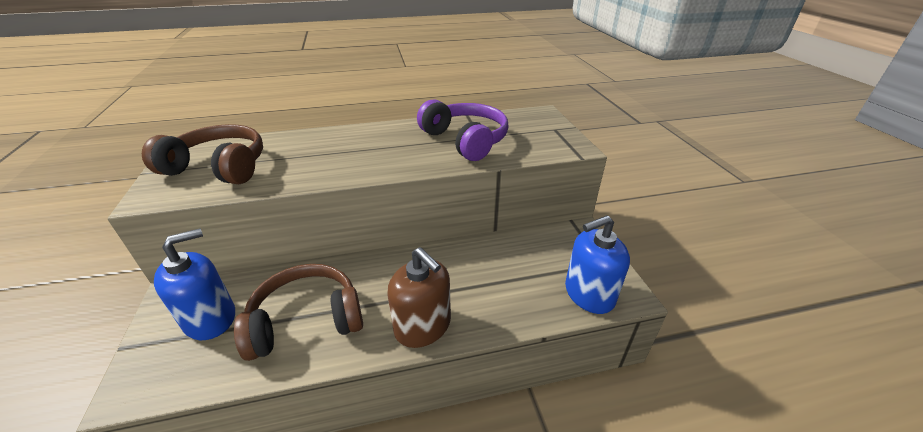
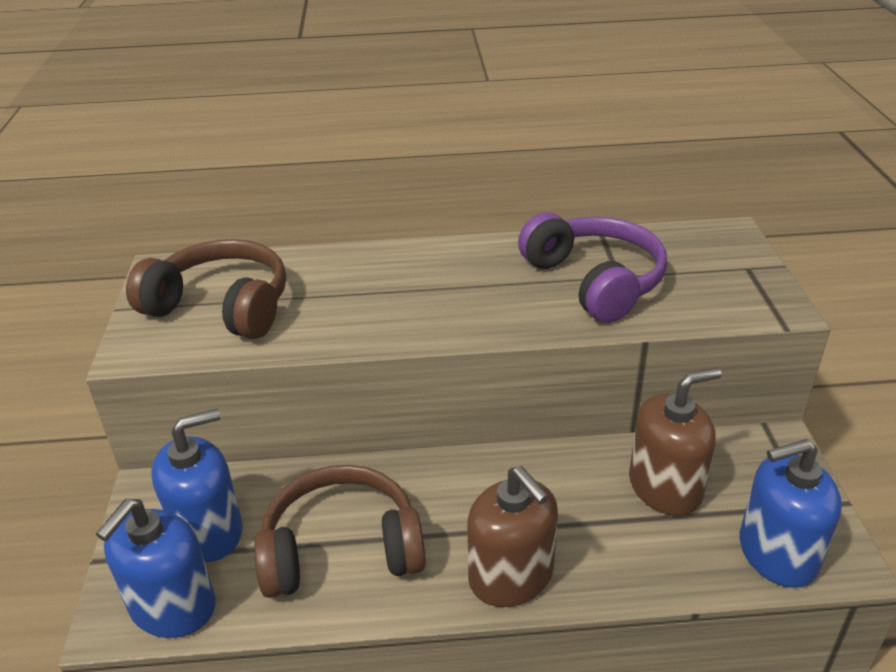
camera: 10 degrees right, 0 degrees up
(176, 375) = (172, 606): none -> blue soap dispenser
(517, 261) = (665, 487): none -> brown soap dispenser

